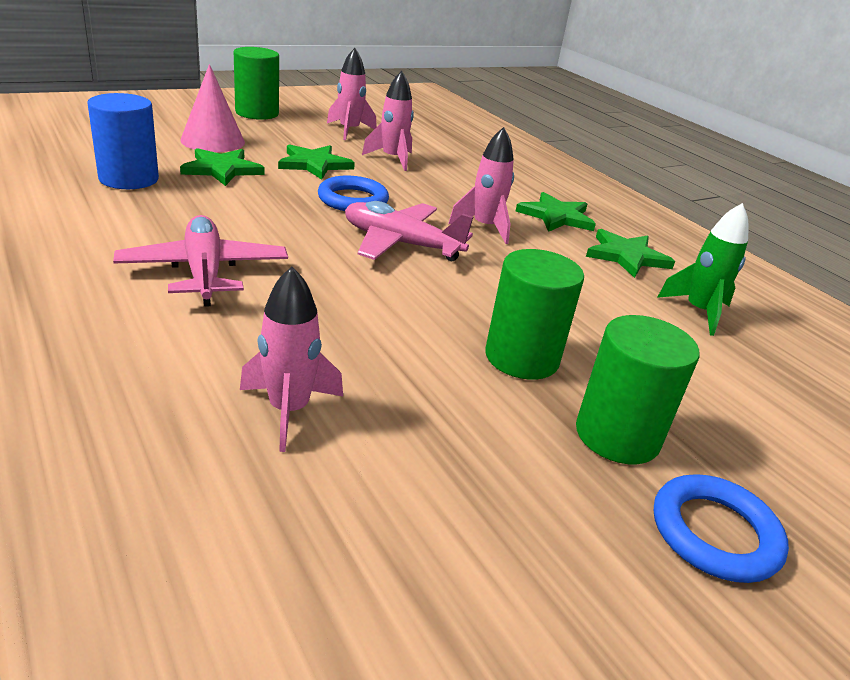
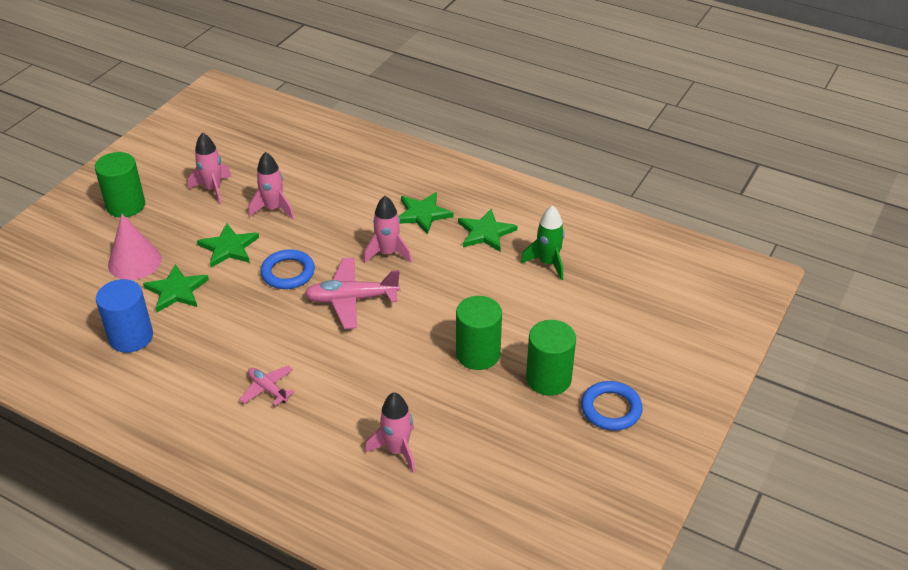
camera: 25 degrees left, 10 degrees up
(204, 272) = (268, 389): pink plane -> pink plane, size x0.57

